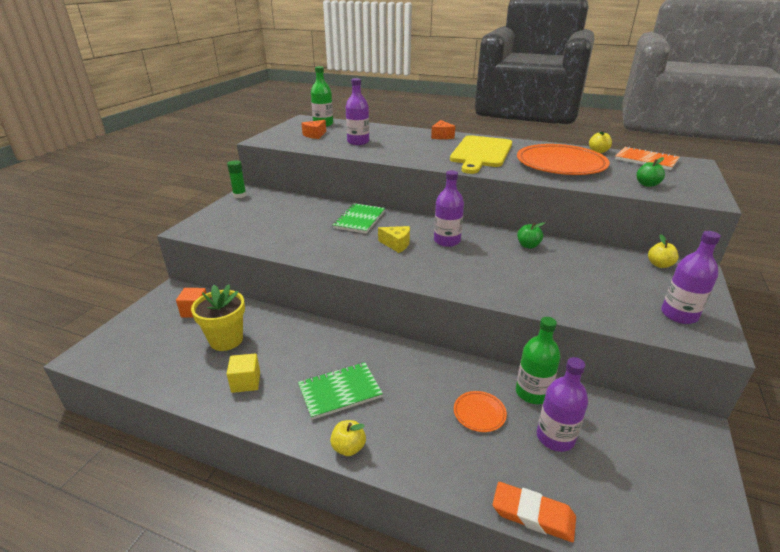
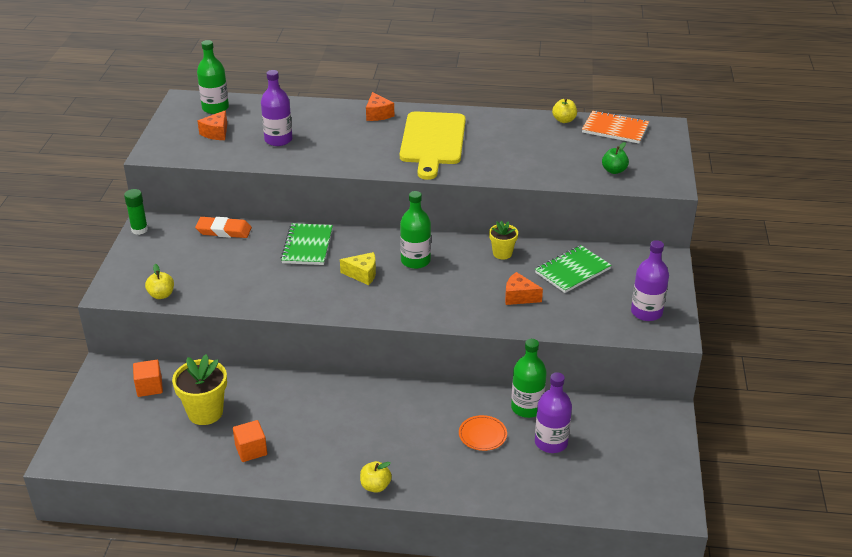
camera: 15 degrees left, 5 degrees up
(246, 382) = (251, 450): yellow cube -> orange cube
(340, 392) = (348, 441): green notebook -> green notebook (572, 271)
(447, 241) = (415, 261): purple bottle -> green bottle
(528, 245) = (502, 253): green apple -> yellow flower pot
(533, 514) = (539, 503): orange eraser -> orange eraser (224, 231)
(539, 281) = (519, 297): none -> orange cheese
(560, 164) = (524, 149): orange plate -> none
(659, 265) = (633, 257): yellow apple -> yellow apple (161, 295)

